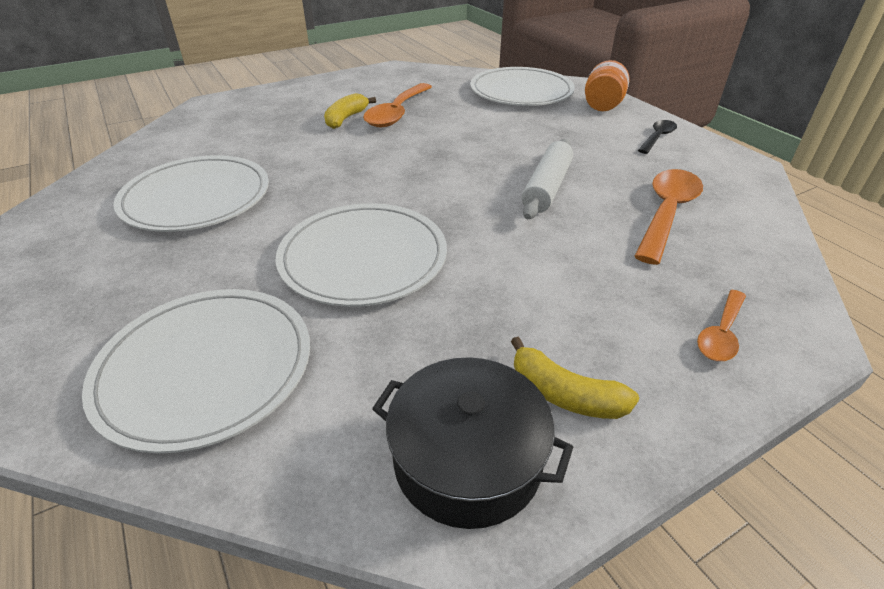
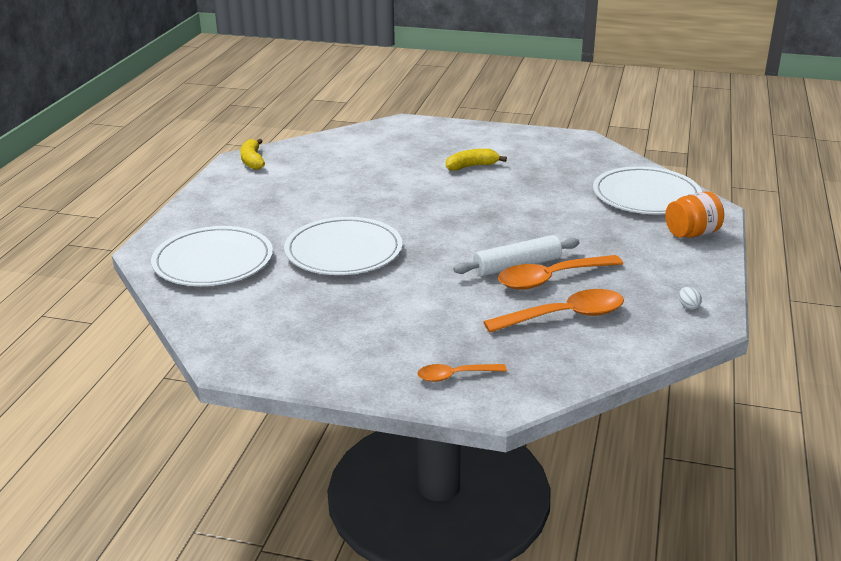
camera: 45 degrees right, 10 degrees down
(196, 198) = (312, 183): white plate -> none
(397, 113) = (514, 176): orange spoon -> orange spoon (551, 279)
(467, 459) = (256, 343): black pot -> none
(564, 395) = (331, 349): yellow banana -> yellow banana (252, 161)
(657, 137) = (680, 274): black spoon -> none
(712, 159) = (688, 306): none -> white egg

